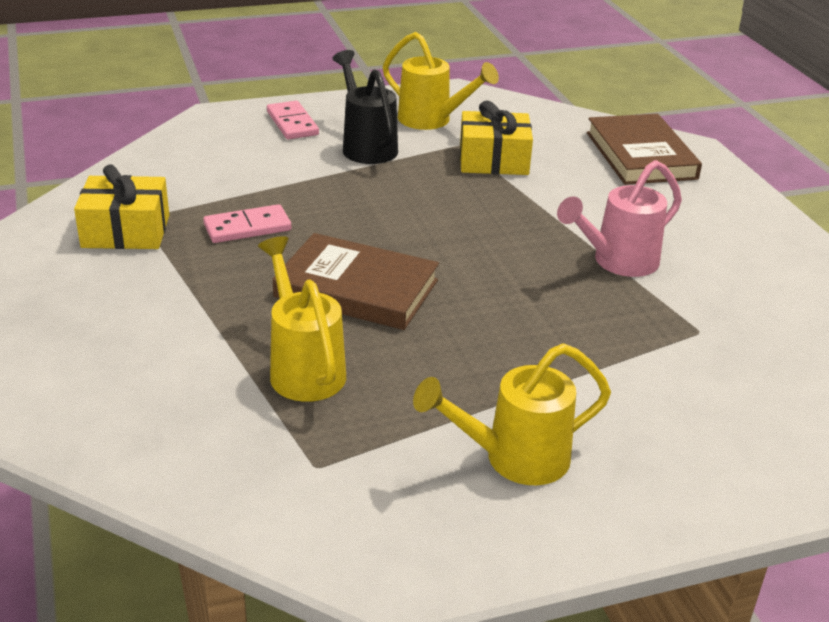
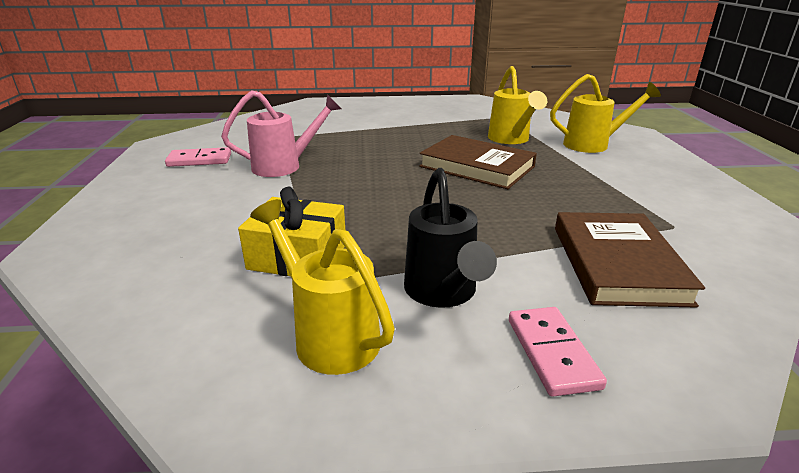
camera: 165 degrees left, 5 degrees down
(126, 231) = (679, 215): yellow gift -> none
(247, 227) = (568, 210): pink domino -> pink domino (199, 160)
(513, 459) = (417, 113): yellow watering can -> yellow watering can (593, 145)
(640, 155) = (126, 247): brown book -> brown book (617, 263)

